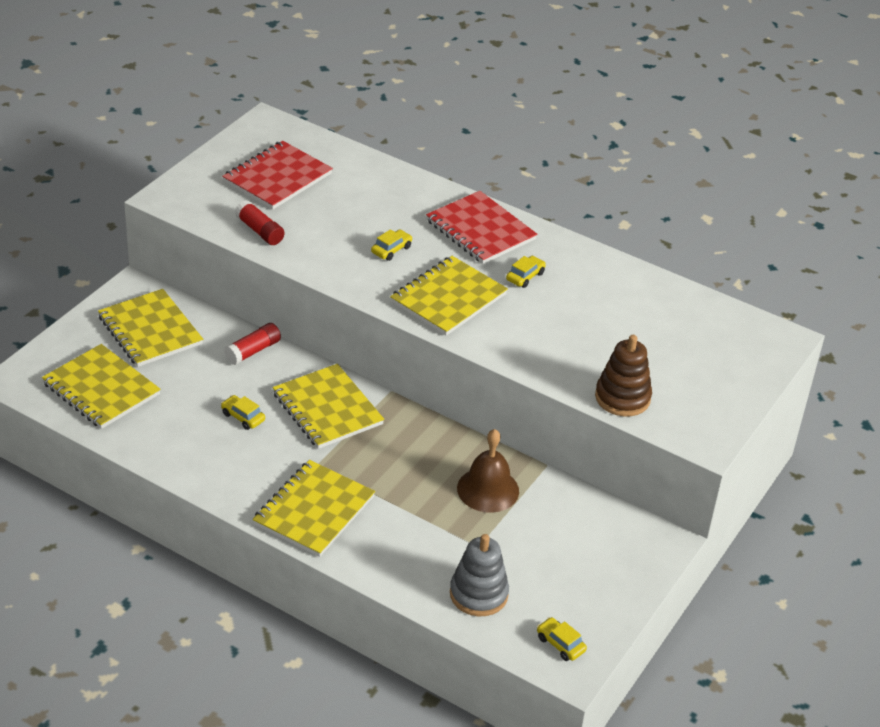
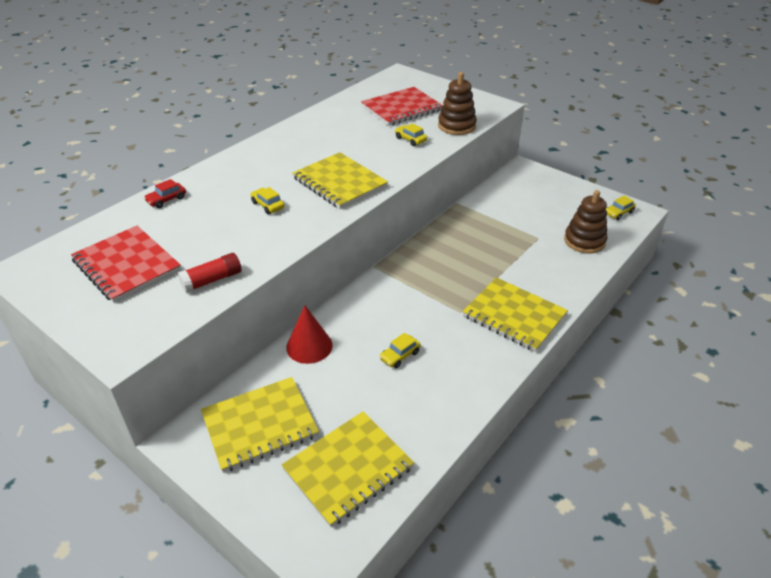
camera: 80 degrees left, 0 degrees up
(253, 351) = (309, 346): red glue stick -> red cone
(327, 409) = (393, 302): yellow notebook -> none
(391, 181) = (166, 200): none -> red car
(478, 594) = (584, 241): grey stacking toy -> brown stacking toy
(480, 230) = (255, 162): red notebook -> red notebook (401, 108)
(488, 489) = (483, 229): brown bell -> none
(525, 276) = (320, 149): yellow car -> yellow car (410, 139)

